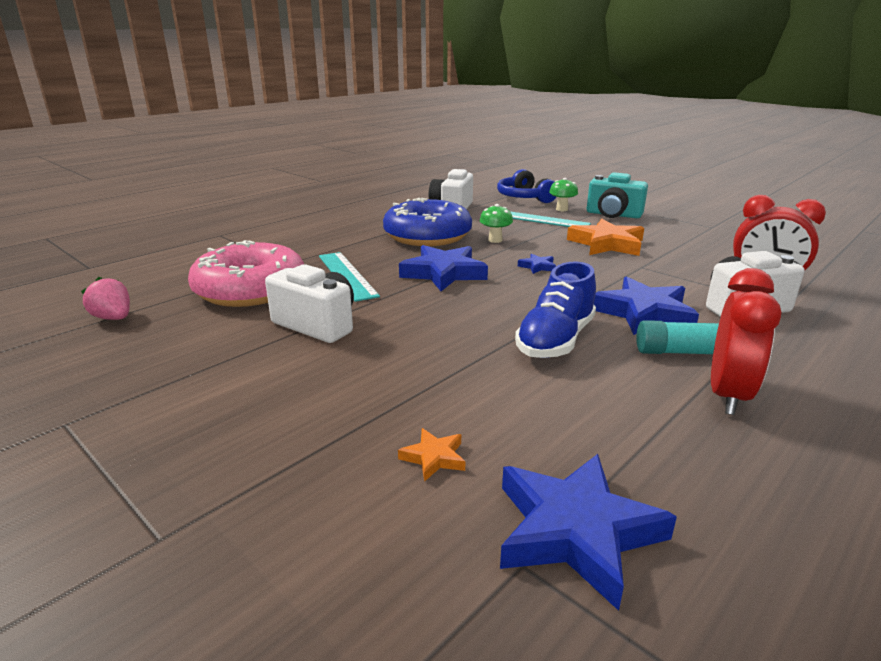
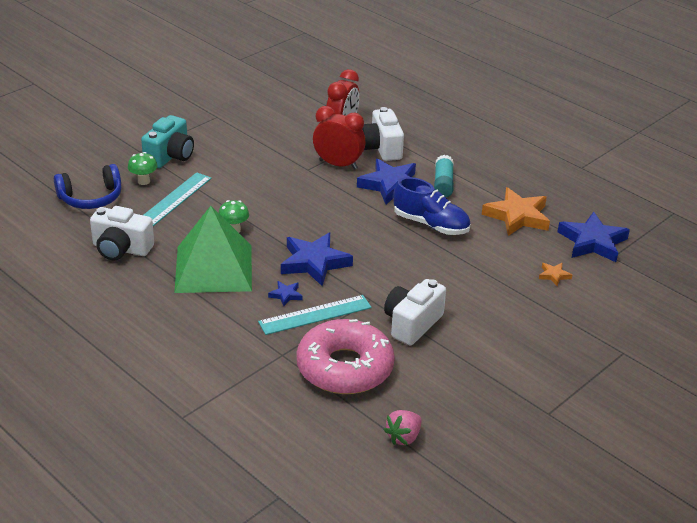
camera: 90 degrees left, 10 degrees up
(427, 236) = (213, 268): blue donut -> green pyramid
(537, 266) = (303, 215): blue star -> blue star (286, 295)
(607, 244) = (253, 174): orange star -> orange star (517, 216)
(728, 395) = (487, 181): red clock -> red clock (338, 164)

